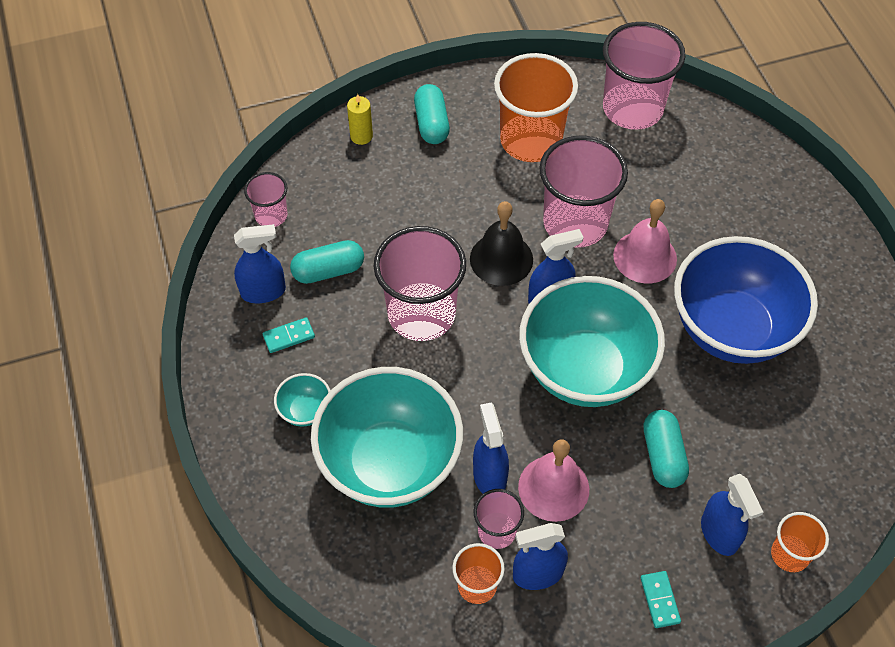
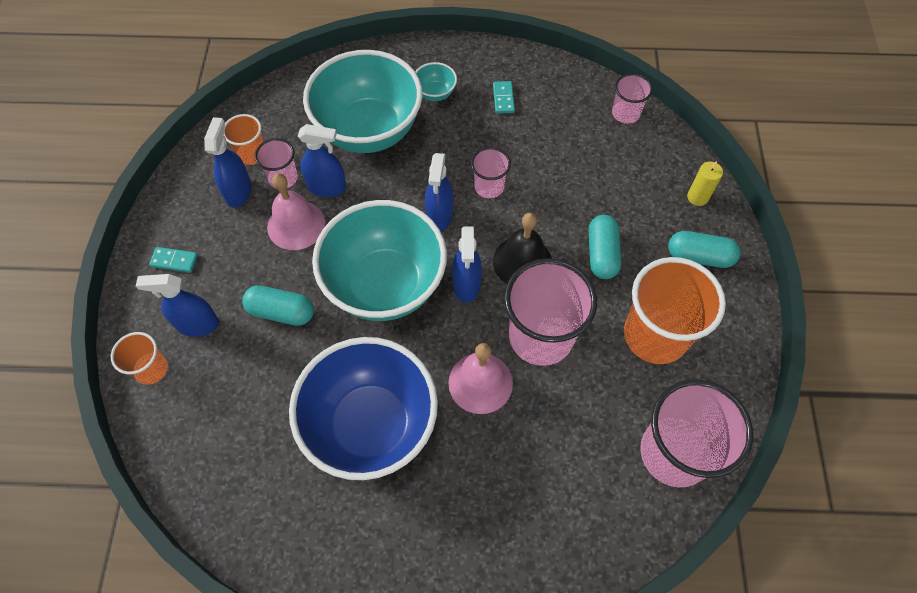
camera: 110 degrees right, 5 degrees up
(263, 292) = (551, 92): blue spray bottle -> blue spray bottle (439, 216)
(328, 270) = (556, 137): turquoise capsule -> turquoise capsule (602, 254)
(421, 314) = (489, 187): pink cup -> pink cup, size x0.51

